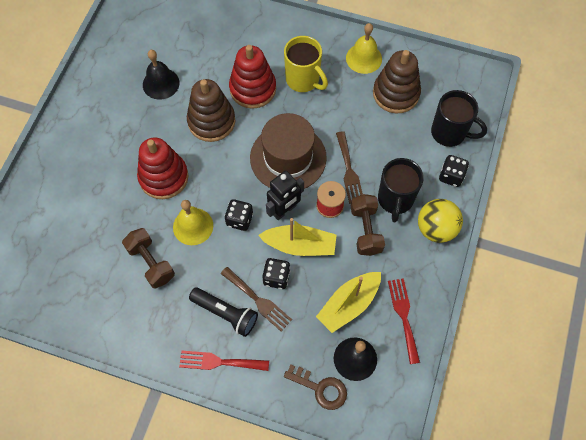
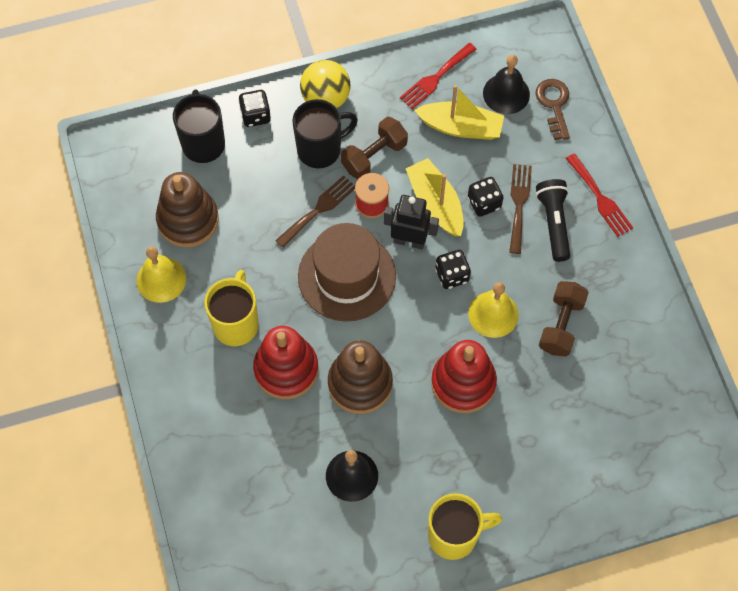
camera: 125 degrees left, 0 degrees up
(81, 112) = (454, 535): none -> yellow mug

